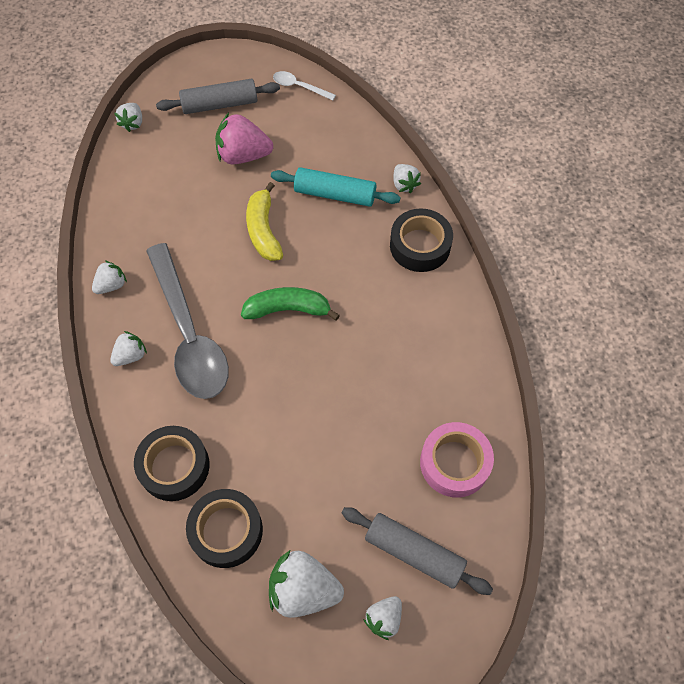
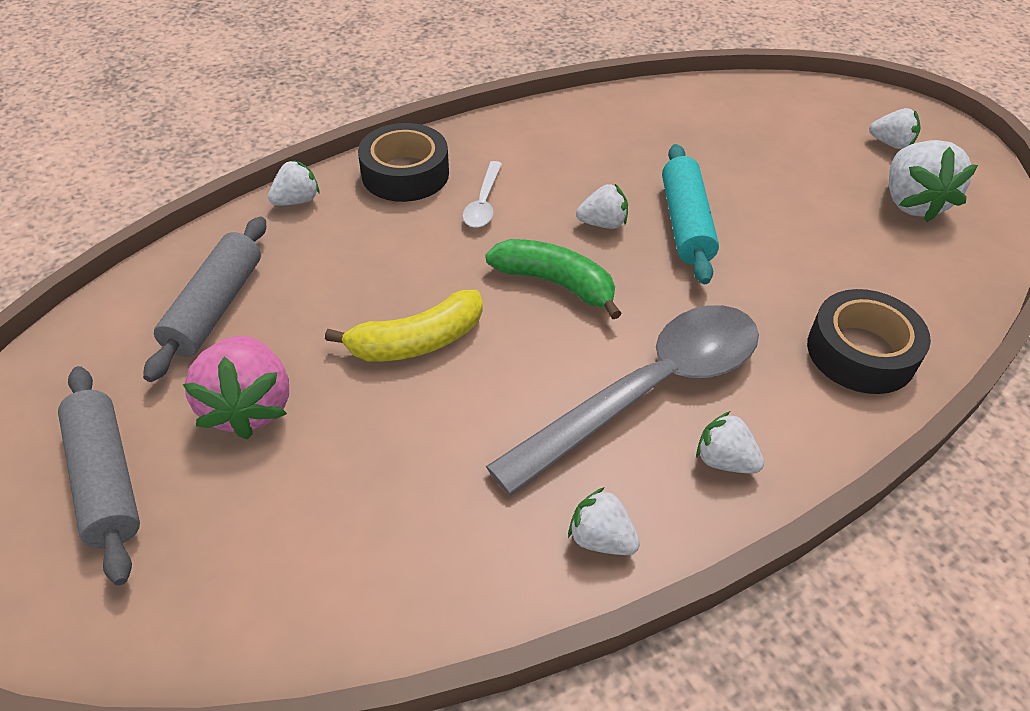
camera: 105 degrees left, 15 degrees down
(133, 123) = (157, 645): white strawberry -> white strawberry (603, 223)
(226, 531) = (901, 279): black tape -> none
(288, 309) = (556, 283): green banana -> green banana turned 135 degrees clockwise
(299, 87) = (68, 360): white spoon -> white spoon (483, 203)
(335, 194) = (326, 270): turquoise rolling pin -> turquoise rolling pin (685, 223)
(414, 553) = (810, 133): grey rolling pin -> grey rolling pin (215, 307)
(454, 463) = (694, 117): pink tape -> none

